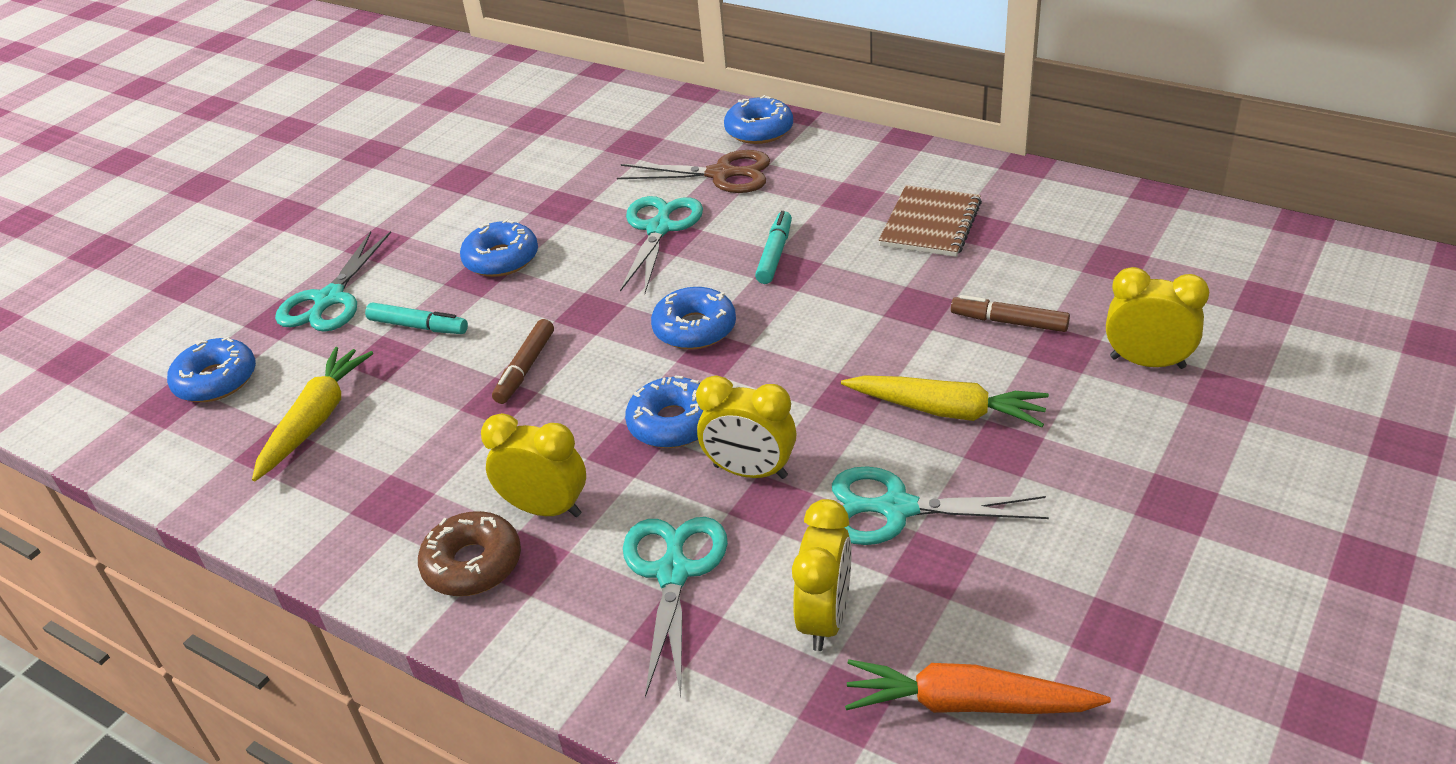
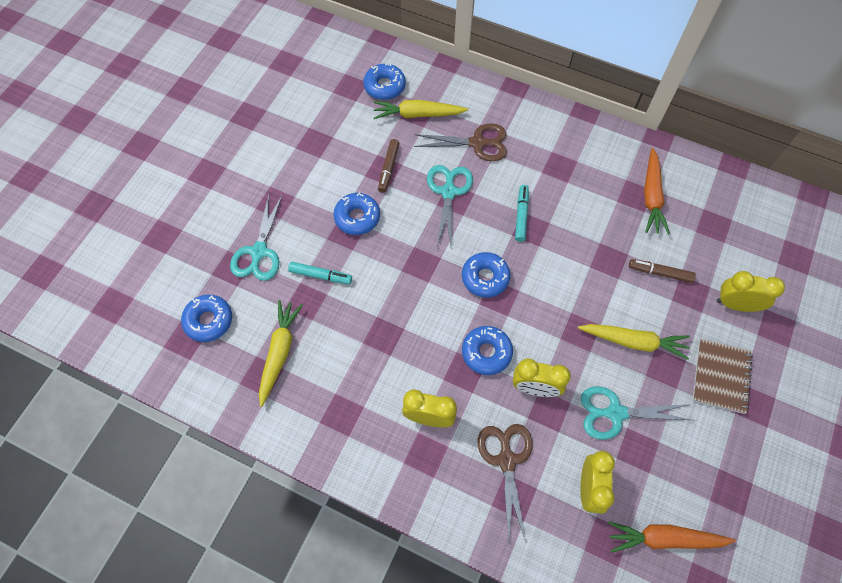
camera: 10 degrees left, 25 degrees up
(472, 564) = (398, 457): brown donut -> none
(525, 368) = (393, 310): brown marker -> brown marker (388, 168)
(633, 146) = (418, 114): none -> yellow carrot
(673, 572) = (506, 460): turquoise scissors -> brown scissors
(759, 130) = (494, 102): blue donut -> blue donut (384, 86)
(930, 224) = (608, 191): brown notebook -> brown notebook (721, 376)
(1006, 230) = (651, 196): none -> orange carrot

